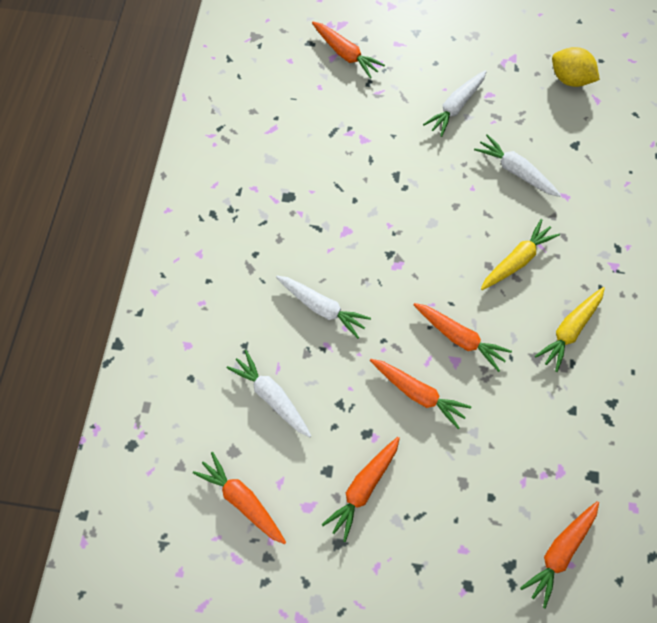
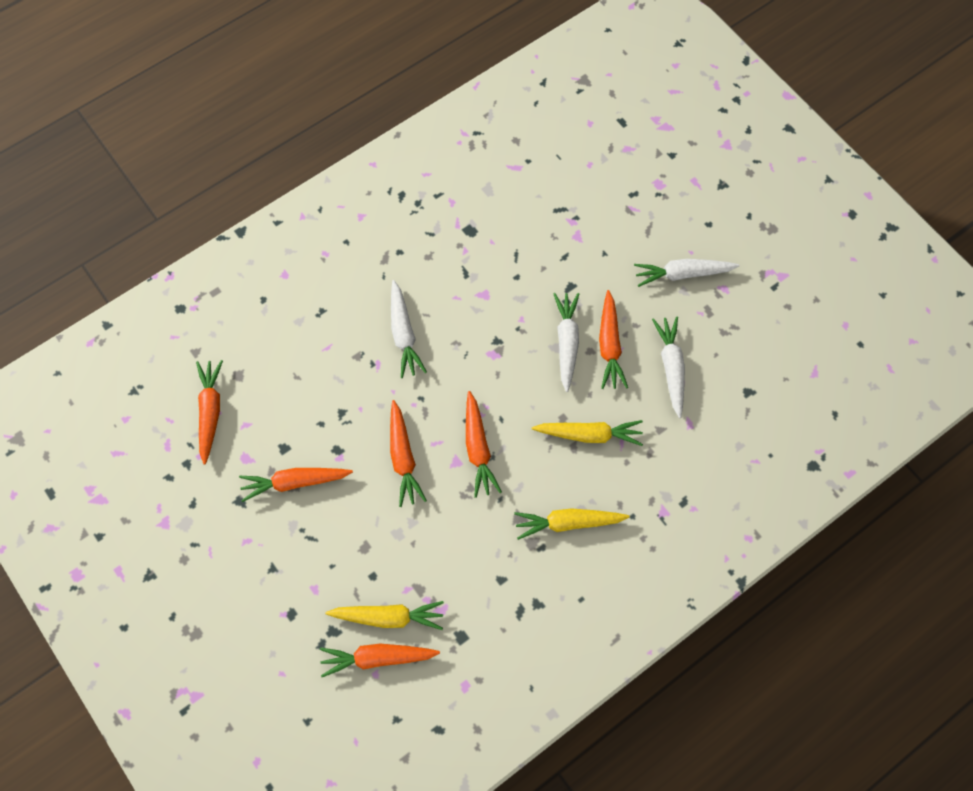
camera: 45 degrees right, 0 degrees up
(271, 396) = (302, 362): white carrot -> white carrot (566, 342)
(346, 54) = (641, 155): orange carrot -> orange carrot (609, 346)
(534, 514) = (389, 617): none -> yellow carrot
(569, 79) = (810, 335): yellow lemon -> none

